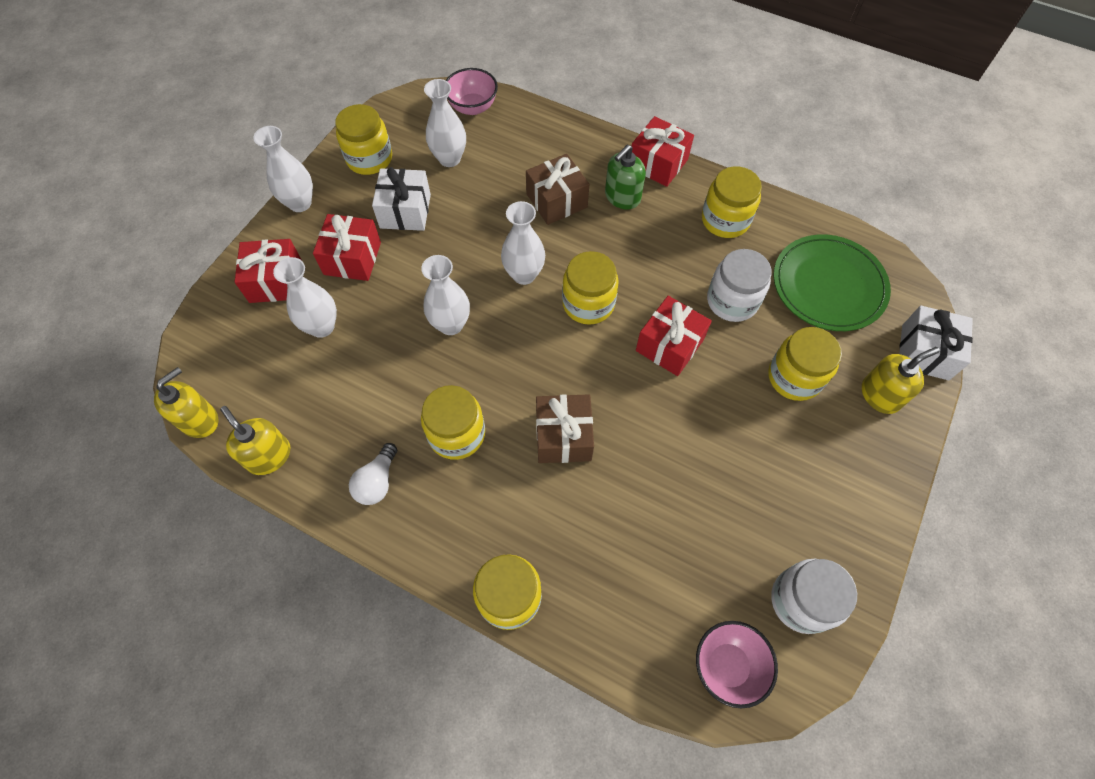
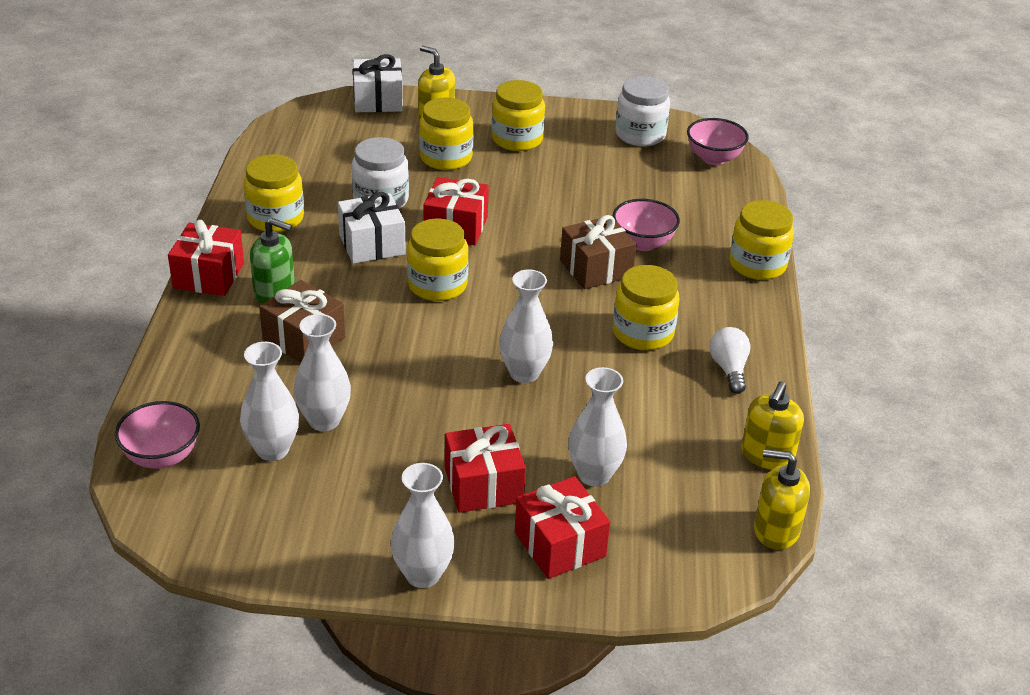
camera: 115 degrees left, 25 degrees down
(369, 158) = (306, 531): yellow jar -> yellow jar (517, 139)
(377, 481) = (729, 369): white light bulb -> white light bulb turned 90 degrees counterclockwise
(405, 211) = (383, 462): white gift -> white gift (372, 244)
(524, 274) = (426, 337): white vase -> white vase (324, 420)
(587, 498) = (643, 243): none -> pink bowl
(828, 285) = (330, 151): green plate -> none

